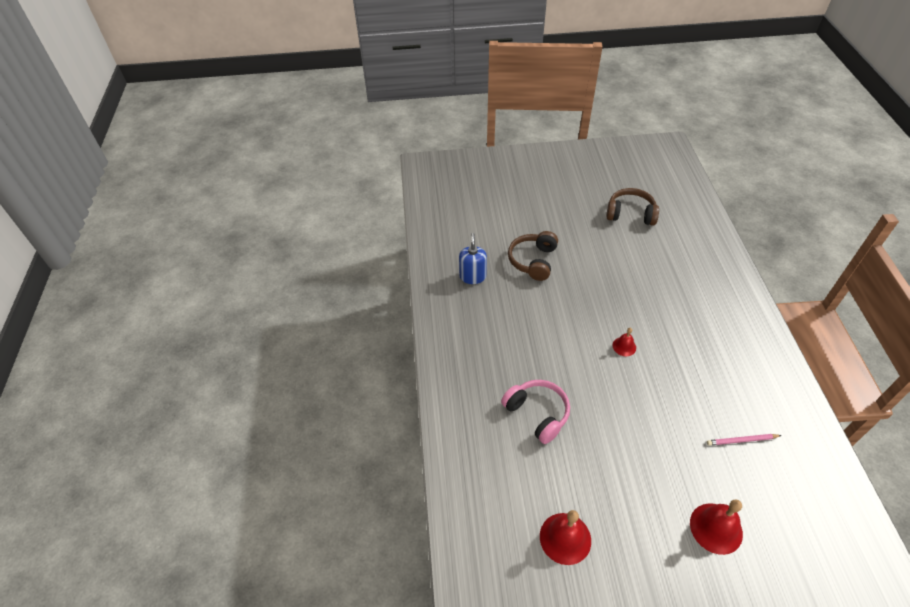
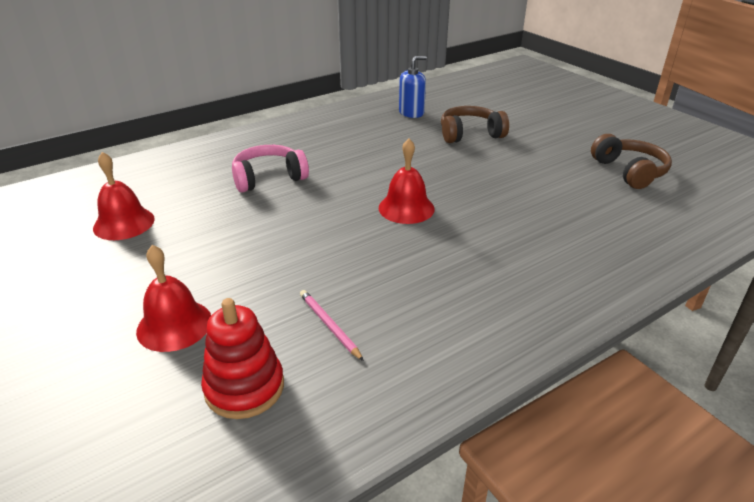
camera: 60 degrees right, 15 degrees down
(537, 413) = (268, 178): pink headphones -> pink headphones turned 135 degrees counterclockwise
(624, 346) = (406, 208): red bell -> red bell, size x1.79
(786, 503) = (244, 387): none -> red stacking toy

